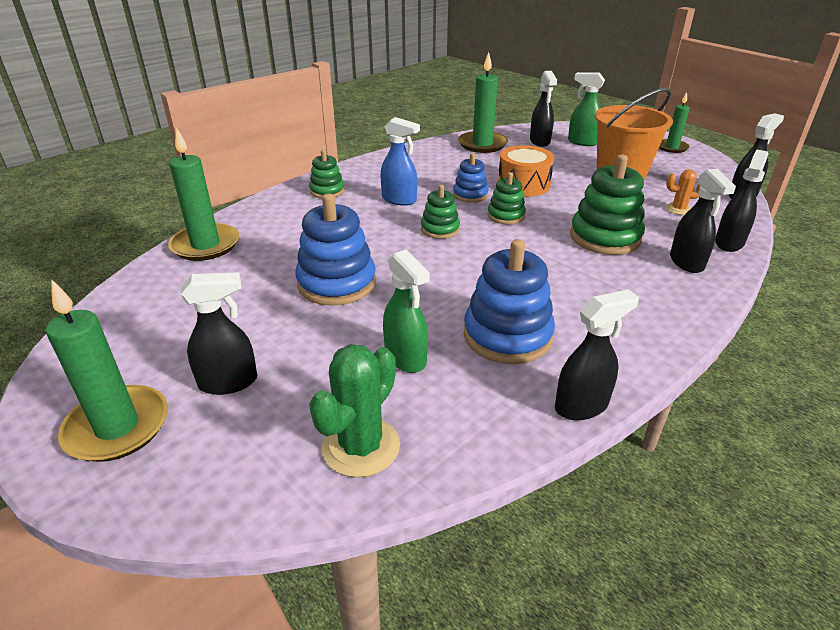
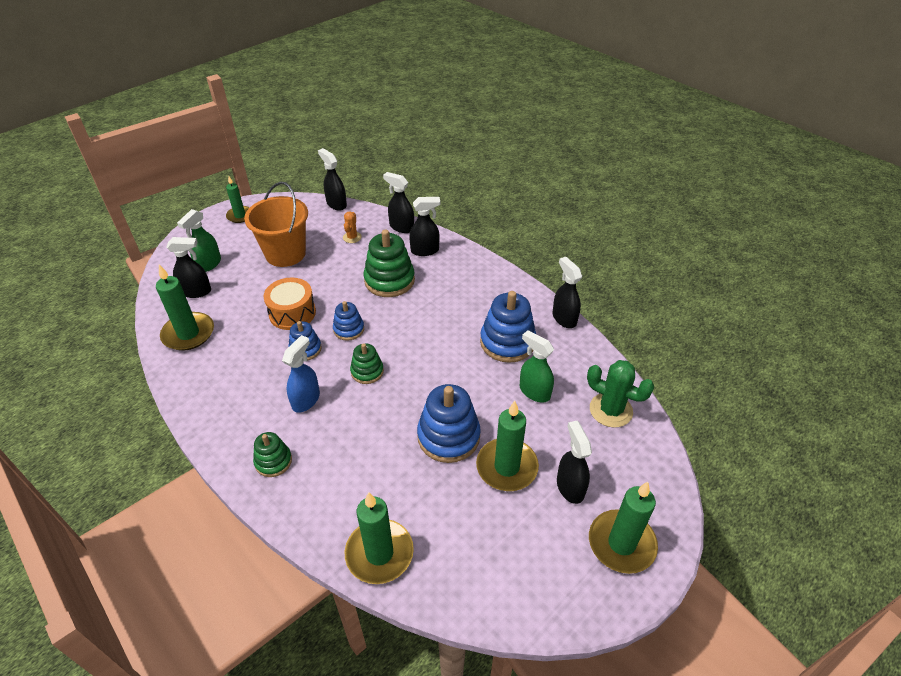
camera: 90 degrees left, 10 degrees up
(279, 326) = (507, 467): none -> green candle
(406, 358) = (534, 392): green spray bottle -> green spray bottle turned 105 degrees counterclockwise
(506, 216) = (349, 329): green stacking toy -> blue stacking toy

